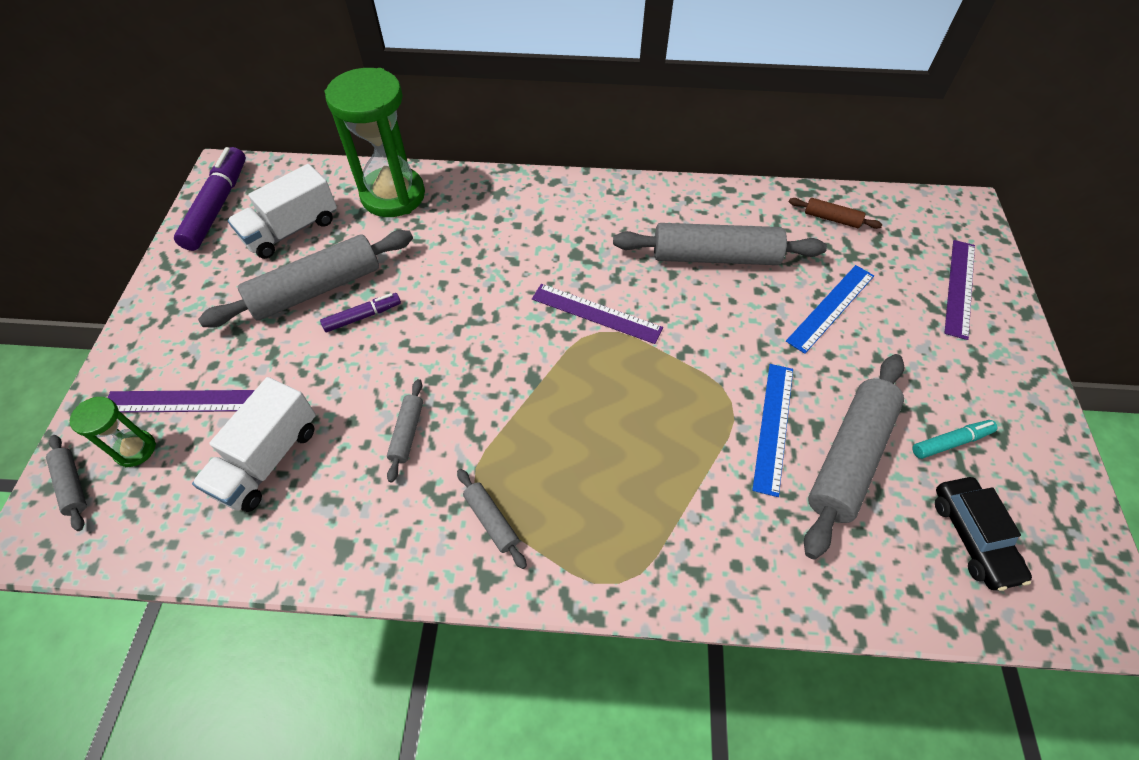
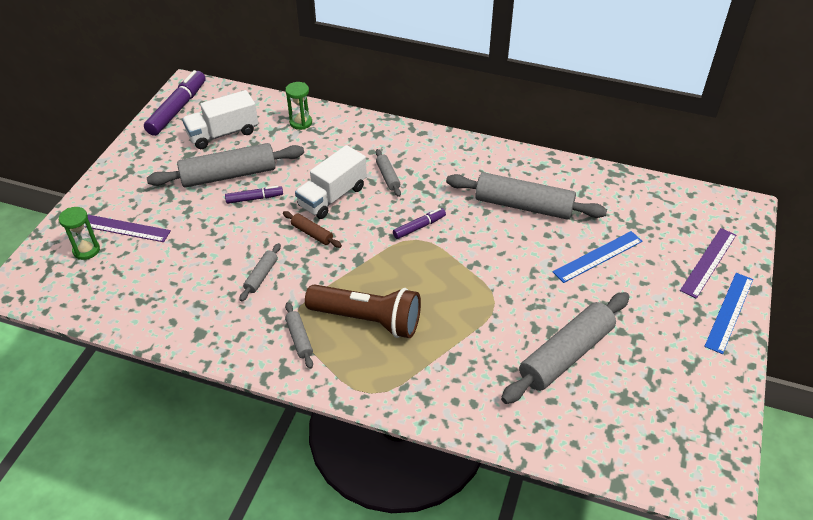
camera: 15 degrees right, 10 degrees down
(72, 485) = (44, 262): grey rolling pin -> grey rolling pin (388, 177)
(268, 459) = (167, 273): white truck -> white truck (332, 196)
(393, 195) = (301, 122): green hourglass -> green hourglass, size x0.47
(576, 467) = (368, 320): none -> brown flashlight
(596, 313) = (419, 227): purple ruler -> purple marker
(773, 427) = (518, 324): blue ruler -> blue ruler (729, 312)
(832, 219) = (628, 195): brown rolling pin -> brown rolling pin (312, 233)
(950, 442) = (648, 361): turquoise marker -> none
(973, 537) = (634, 422): black car -> none

